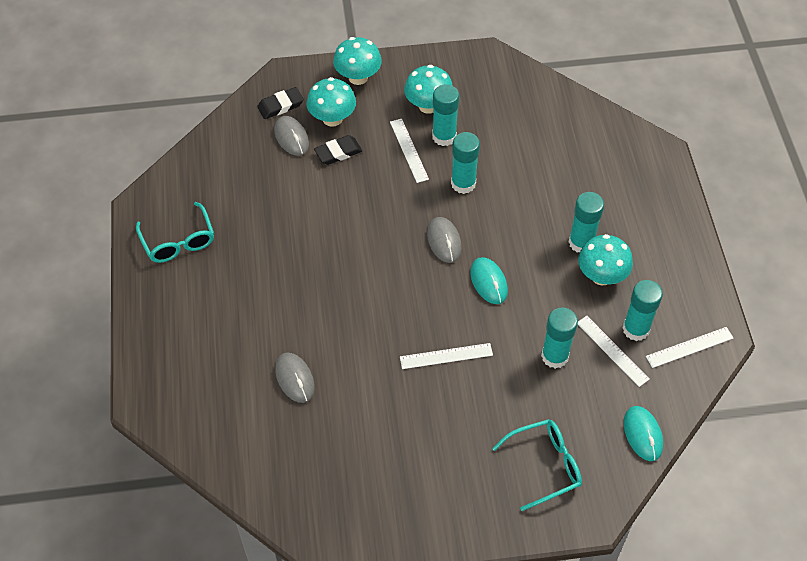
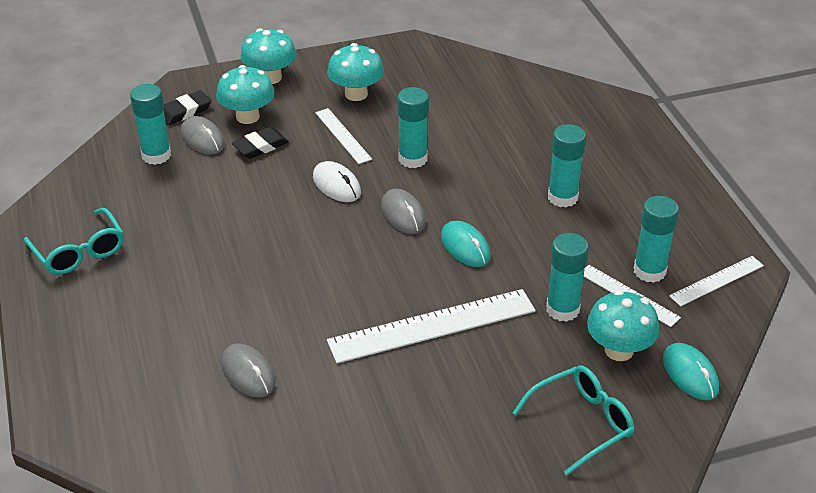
camera: 10 degrees left, 15 degrees down
(394, 202) = (336, 185): none -> white mouse
(444, 136) = (380, 119): turquoise glue stick -> turquoise glue stick (156, 155)
(446, 356) = (432, 326): white ruler -> white ruler, size x1.84
(601, 276) = (595, 225): turquoise mushroom -> turquoise mushroom (619, 350)

